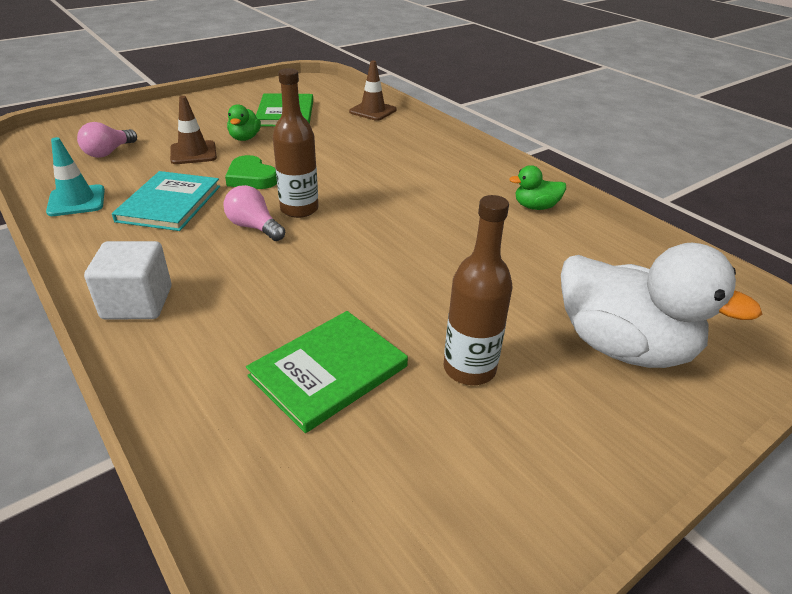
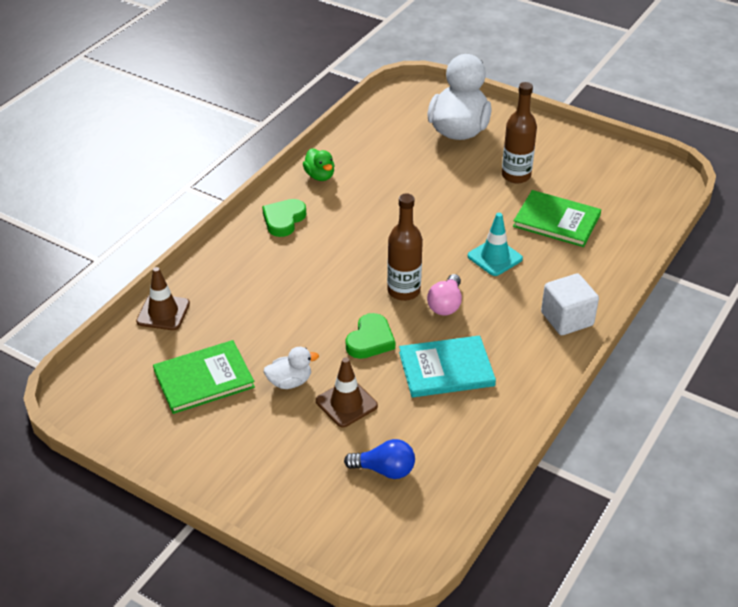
camera: 110 degrees left, 5 degrees up
(76, 201) = (483, 431): turquoise traffic cone -> turquoise traffic cone (495, 257)
(108, 152) = (384, 470): pink light bulb -> blue light bulb
(245, 138) = (290, 382): green duck -> white duck
(463, 173) = (283, 220): none -> green heart

